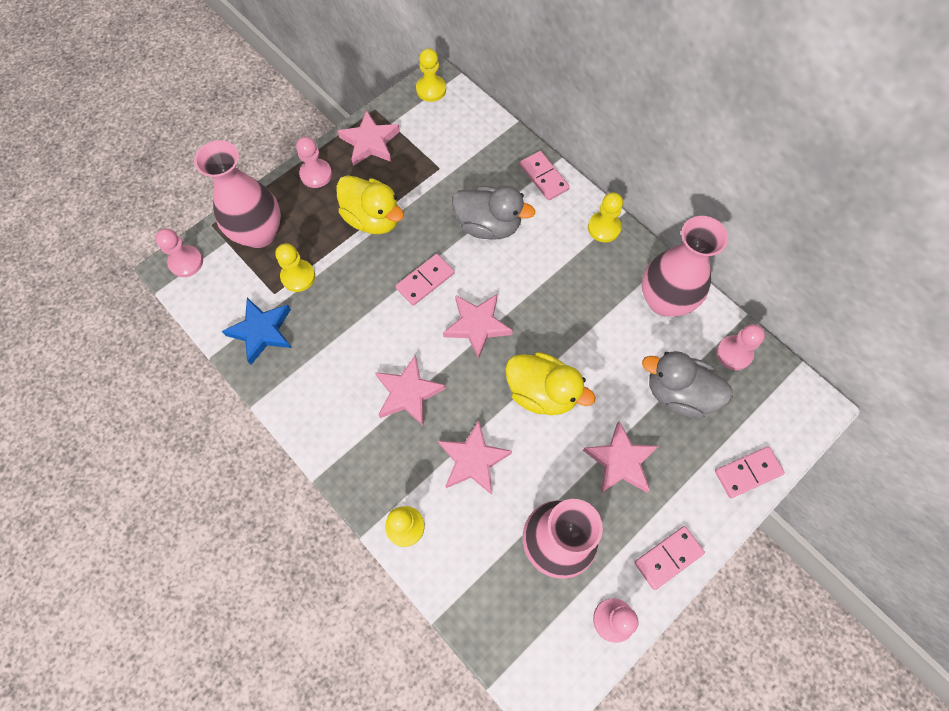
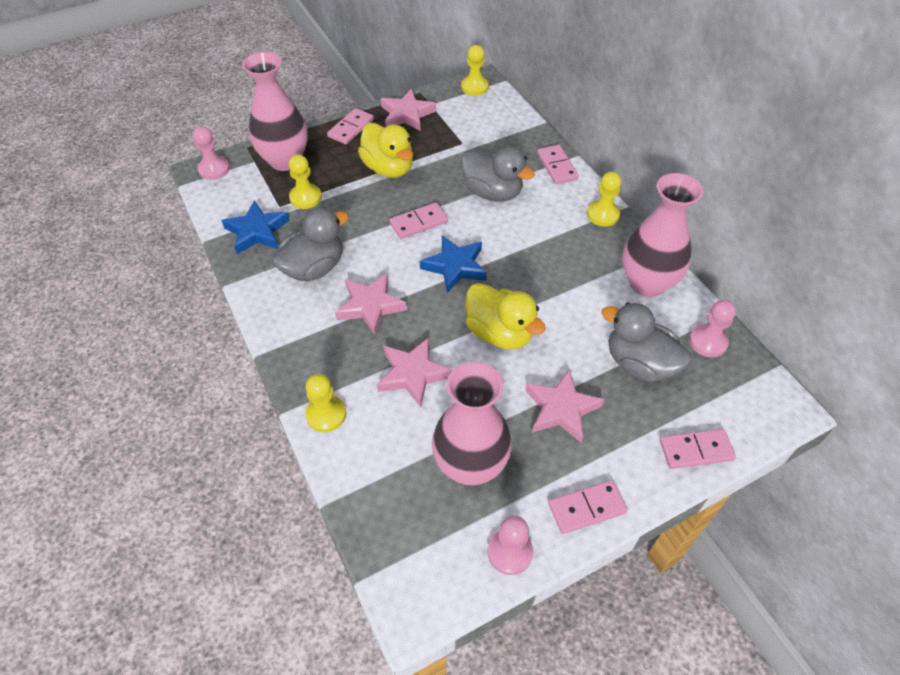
camera: 15 degrees right, 15 degrees down
(316, 174) = (351, 128): pink pawn -> pink domino
(337, 362) = (314, 268): none -> grey duck
(477, 325) = (455, 266): pink star -> blue star

